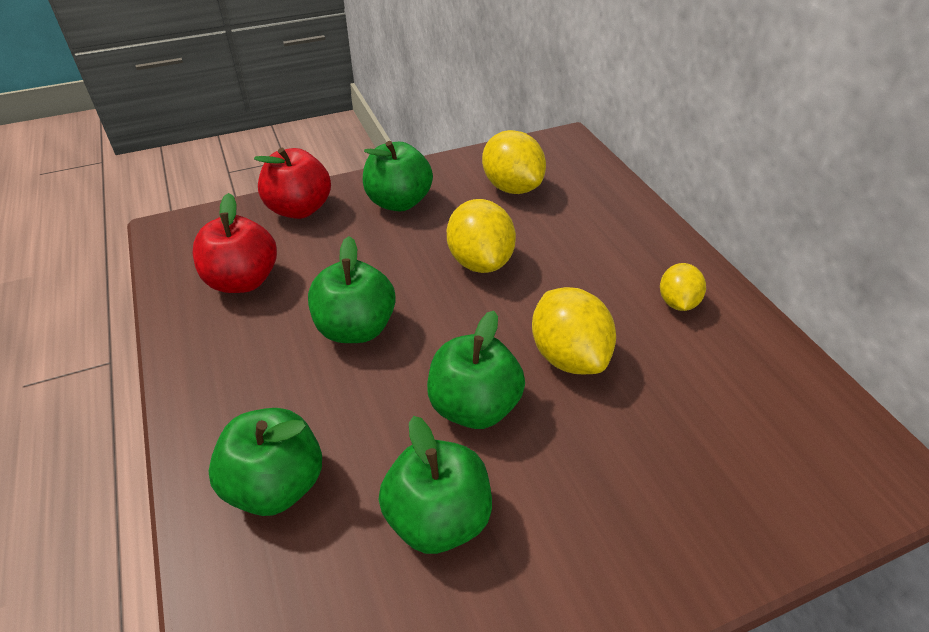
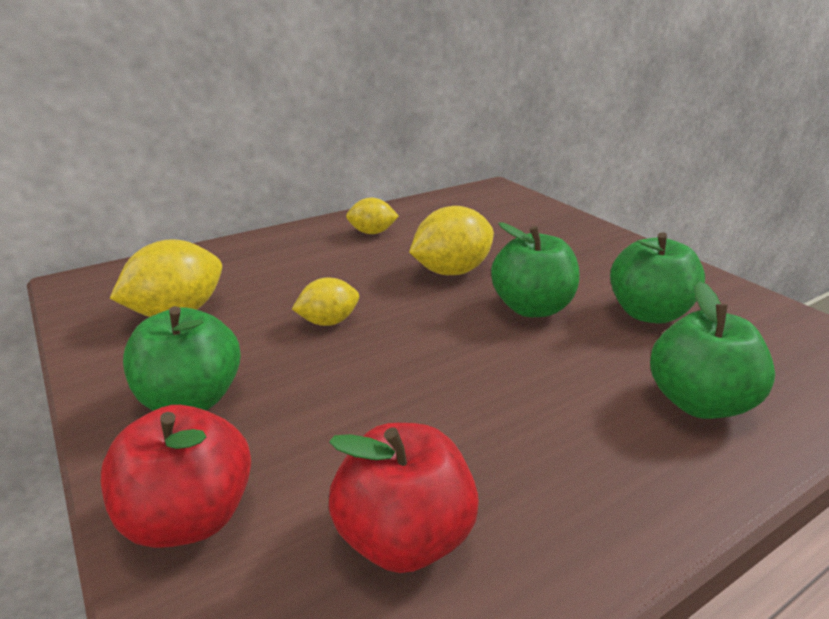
camera: 100 degrees left, 15 degrees down
(356, 328) = (466, 392): green apple -> none
(480, 261) = (328, 322): yellow lemon -> yellow lemon, size x0.61

